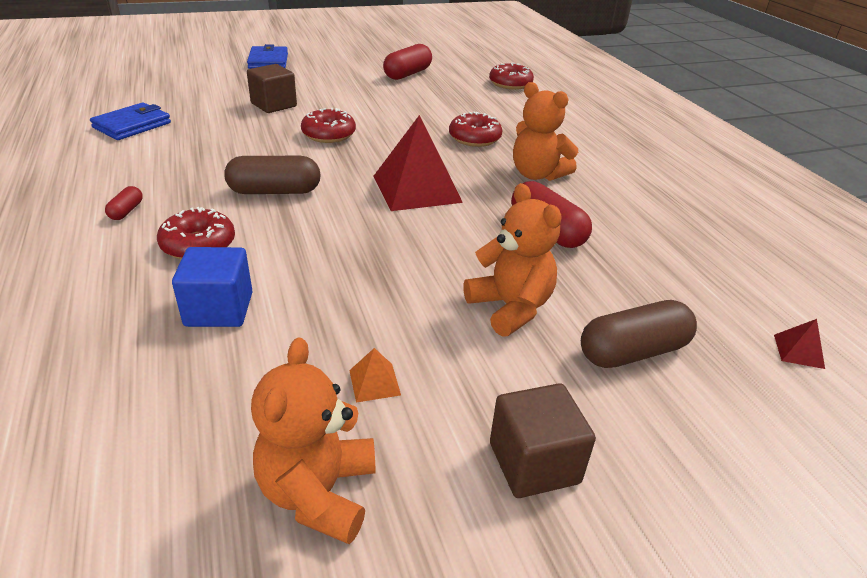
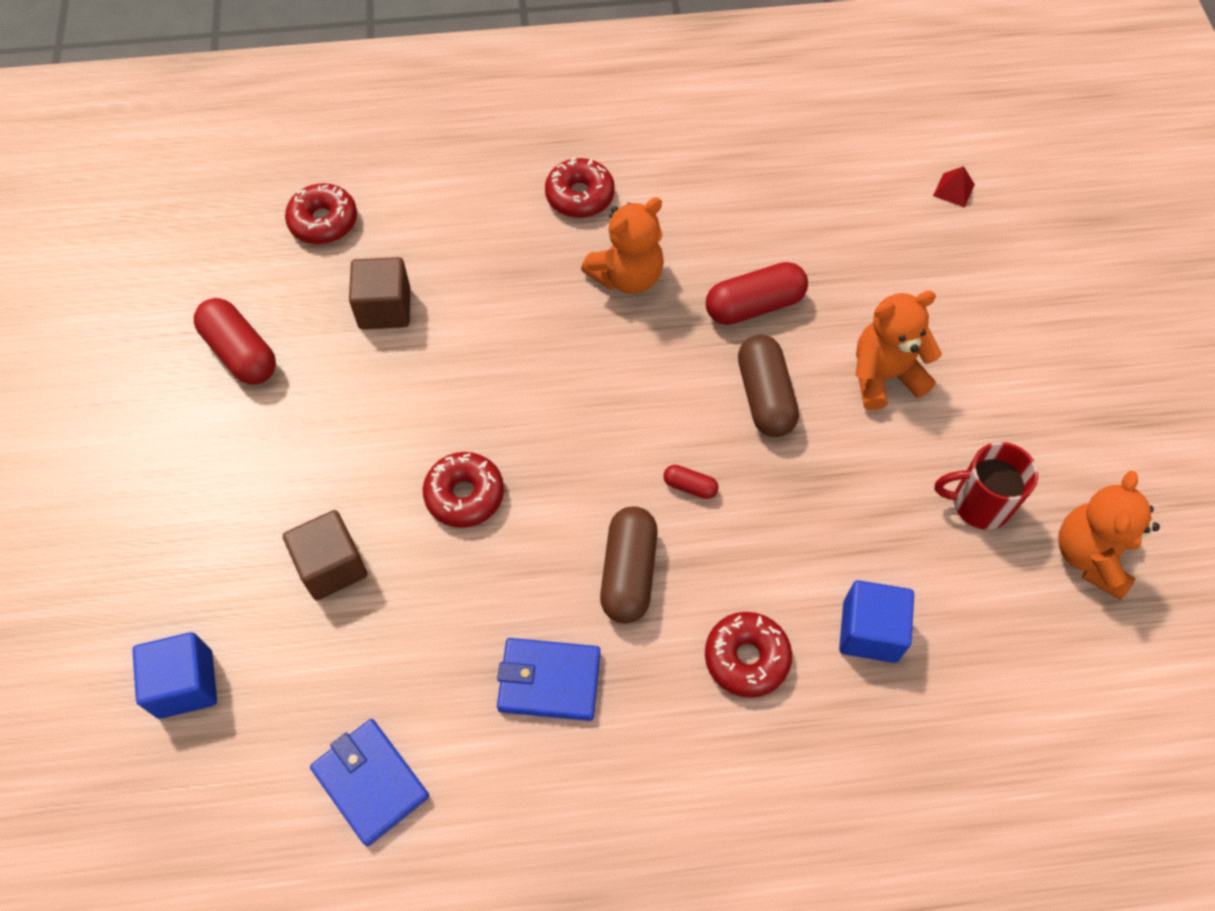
camera: 75 degrees left, 25 degrees up
(126, 211) = (656, 751): red capsule -> red capsule (690, 486)
(202, 81) = (185, 684): none -> blue cube
(268, 61) = (106, 570): blue wallet -> blue wallet (549, 681)
(318, 493) = (1090, 556): orange teddy bear -> orange teddy bear turned 90 degrees clockwise
(374, 382) = (978, 504): orange pyramid -> red mug
(417, 189) = (644, 411): red pyramid -> none
(474, 138) = (512, 317): red donut -> red donut (580, 196)
(534, 463) = (1064, 411): brown cube -> brown cube (385, 308)
(632, 351) = (949, 303): brown capsule -> brown capsule (764, 397)

